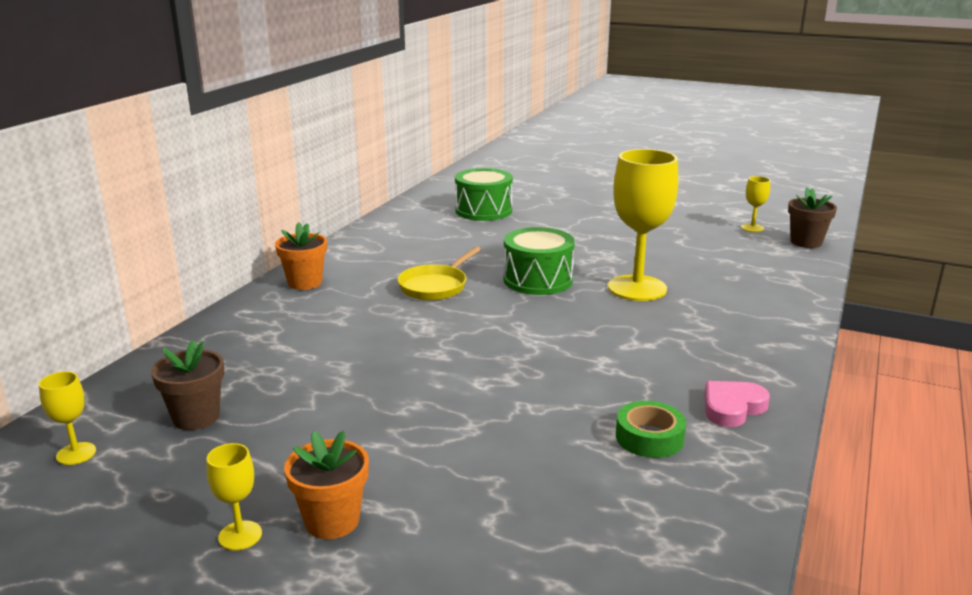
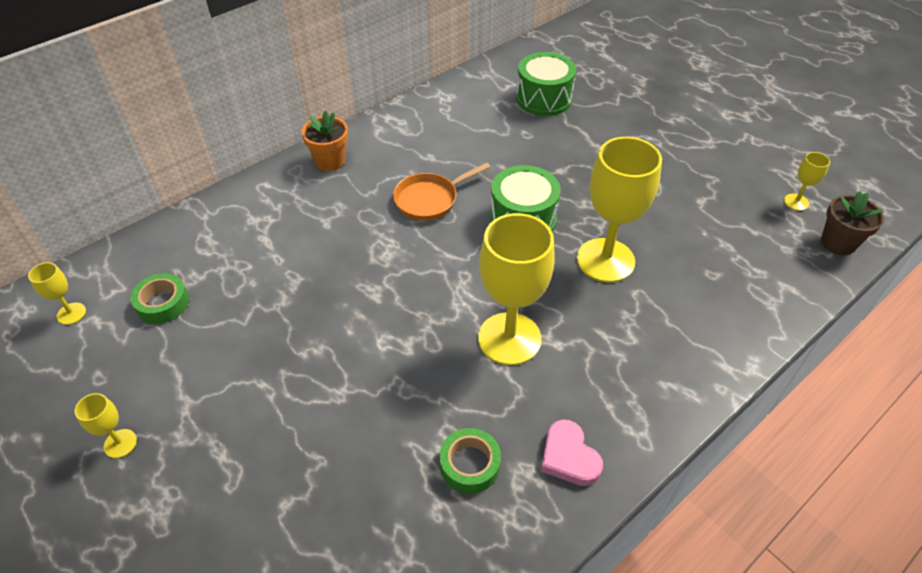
camera: 25 degrees right, 25 degrees up
(196, 417) = (163, 303): brown flower pot -> green tape
(332, 521) = (183, 455): orange flower pot -> none
(436, 286) = (430, 199): yellow pan -> orange pan
(602, 351) = (509, 338): none -> yellow goblet
(732, 407) = (569, 457): pink heart -> pink heart turned 105 degrees counterclockwise

